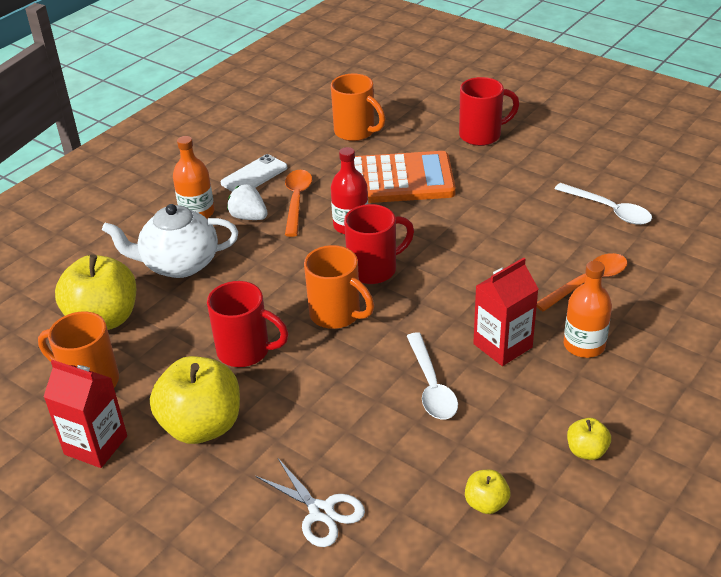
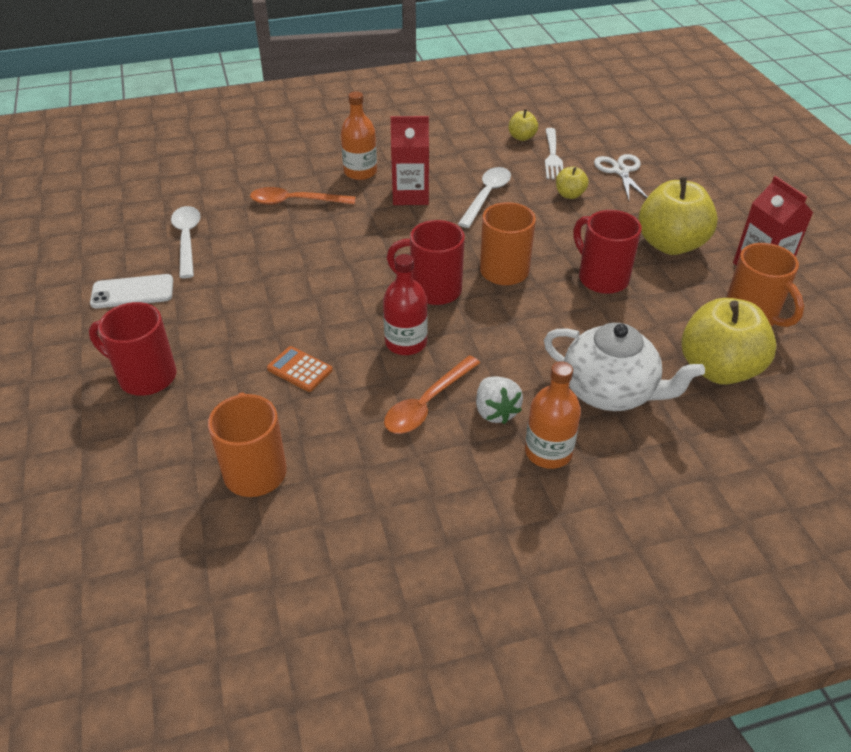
camera: 145 degrees left, 5 degrees up
(254, 175) = (439, 472): white phone -> white phone (132, 292)
(398, 180) = (300, 369): orange calculator -> orange calculator, size x0.41
(418, 489) = (553, 157): none -> white fork
(586, 451) = (438, 132): yellow apple -> yellow apple (569, 195)

